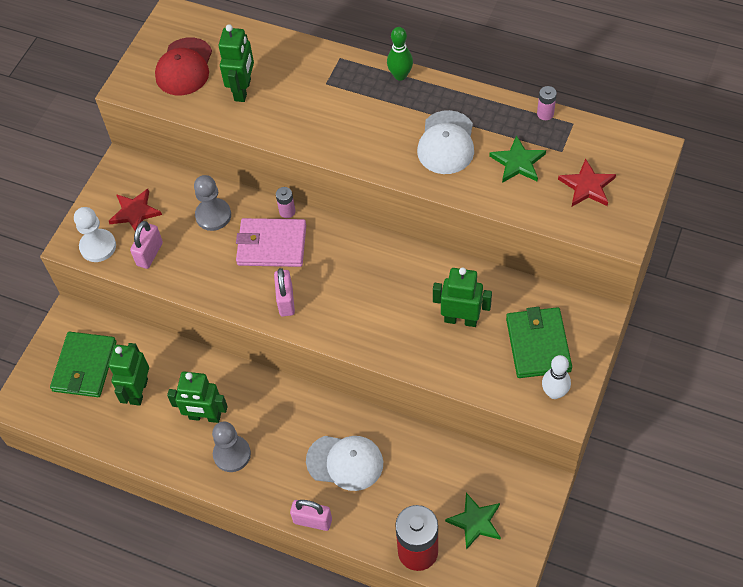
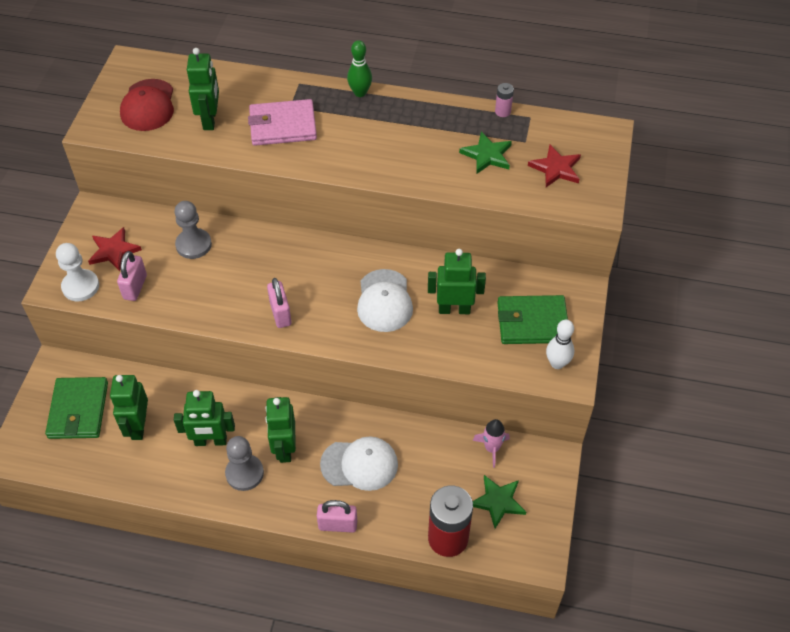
camera: 15 degrees left, 5 degrees down
(271, 245) = (256, 264): pink wallet -> pink wallet (282, 125)
(275, 434) = (284, 448): none -> green robot
(287, 211) = (266, 233): pink battery -> none
(446, 143) = (416, 145): white cap -> white cap (384, 301)
(480, 465) = (491, 448): none -> pink rocket
(538, 344) = (532, 322): green wallet -> green wallet turned 75 degrees counterclockwise

